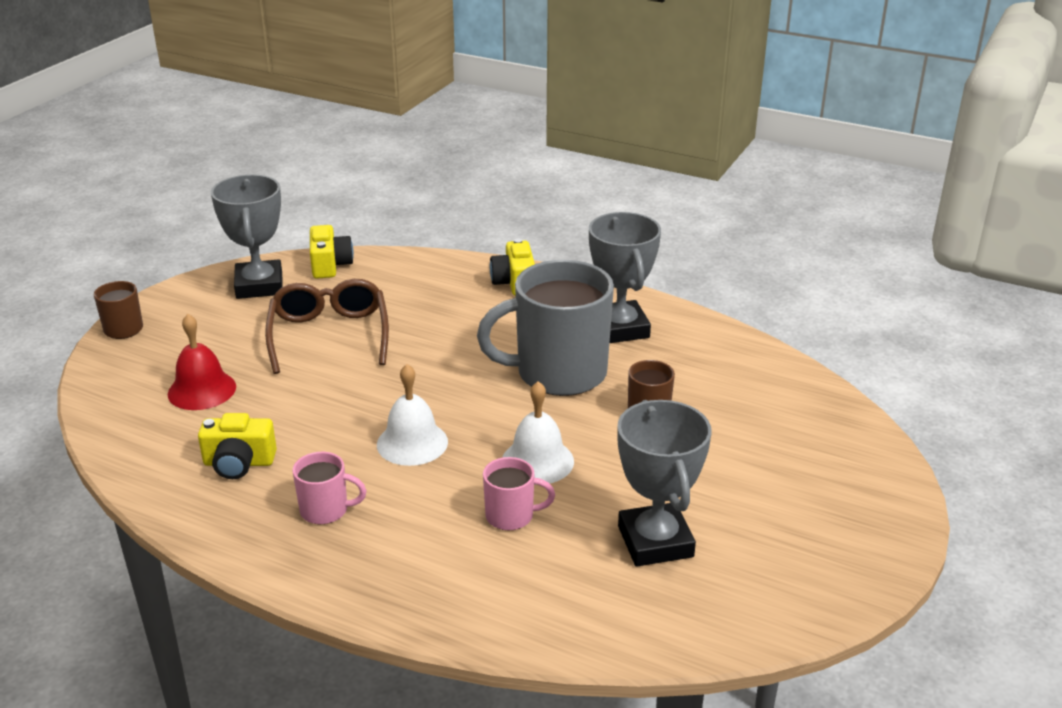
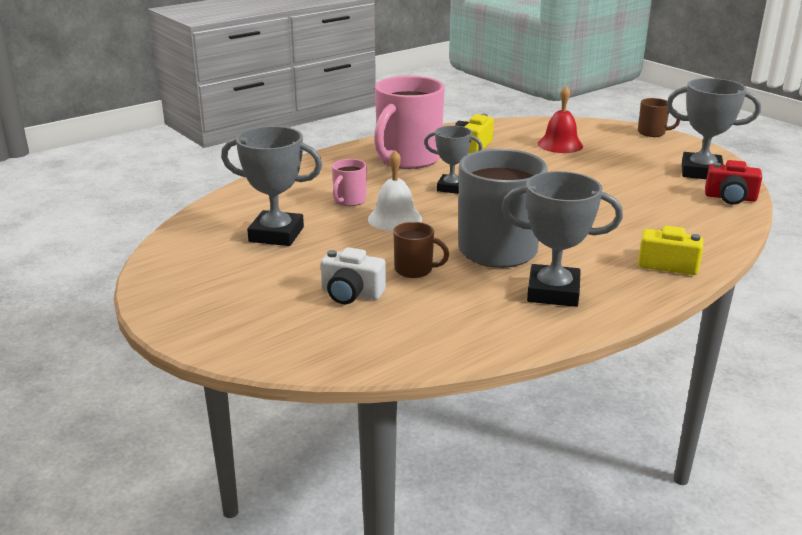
camera: 115 degrees right, 5 degrees down
(326, 510) = (407, 159): pink mug -> pink mug, size x2.19
(329, 335) = (610, 183): brown glasses -> none
(330, 265) = (730, 198): yellow camera -> red camera
(412, 443) = (451, 188): white bell -> grey trophy
(731, 436) = (351, 294): none -> white camera

